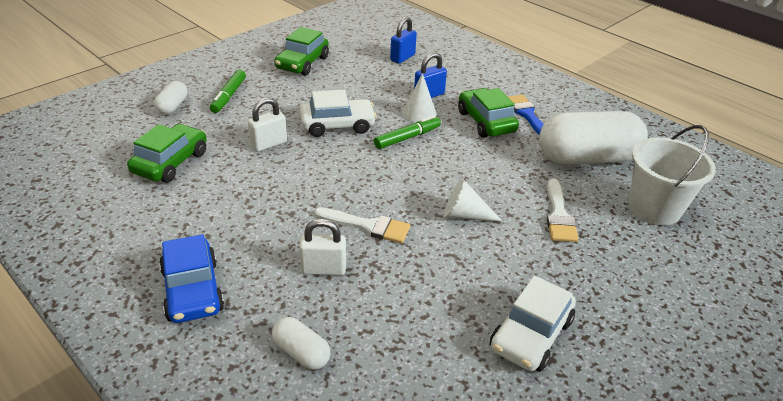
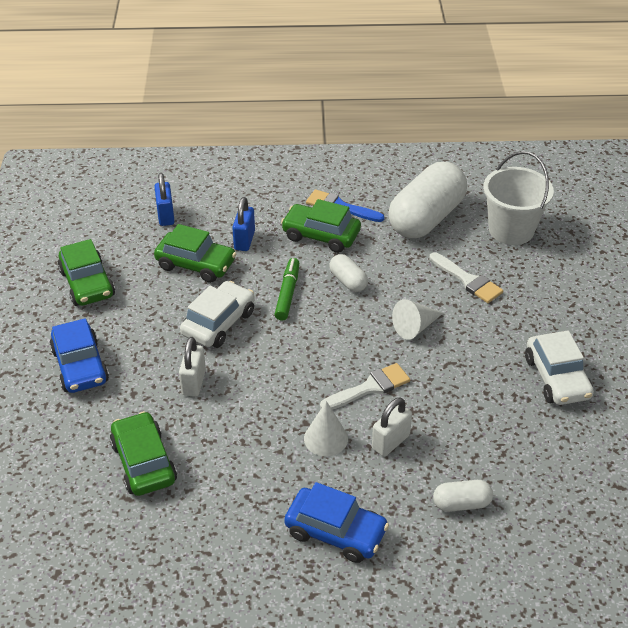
camera: 45 degrees left, 5 degrees up
(173, 106) = (47, 415): white capsule -> white capsule (348, 281)
(229, 96) = (80, 366): green marker -> blue car
(377, 89) = (196, 264): none -> green car
(419, 113) = (263, 264): white cone -> white cone (326, 438)

